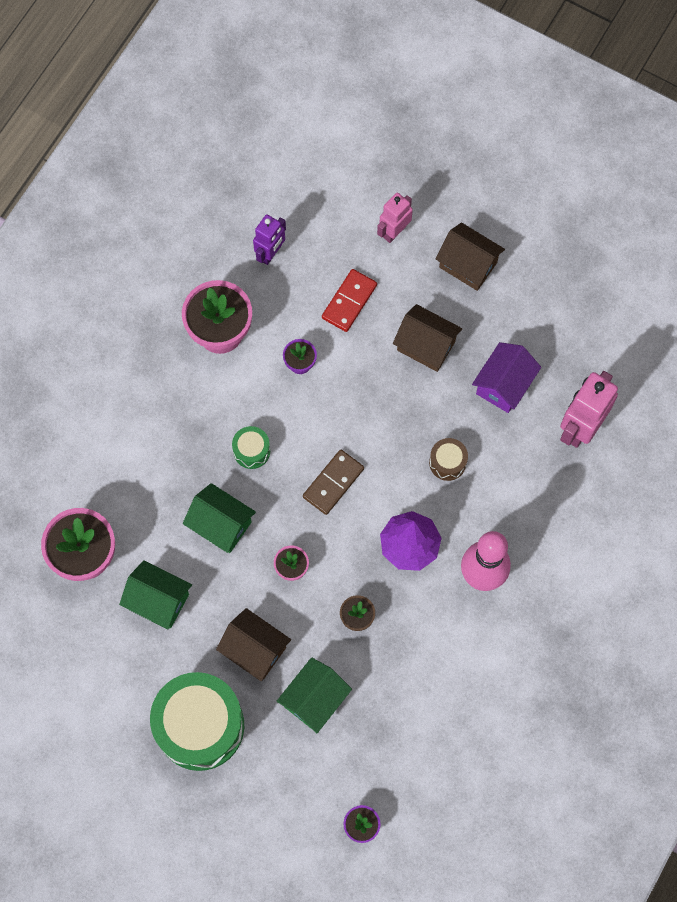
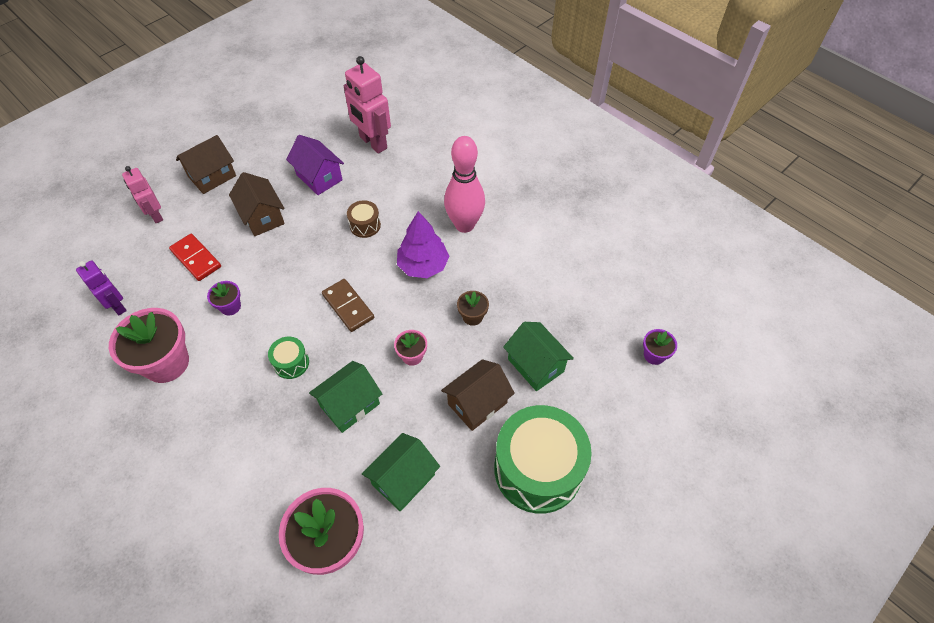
camera: 75 degrees left, 15 degrees down
(426, 346) = (262, 217): brown house -> brown house turned 75 degrees counterclockwise

